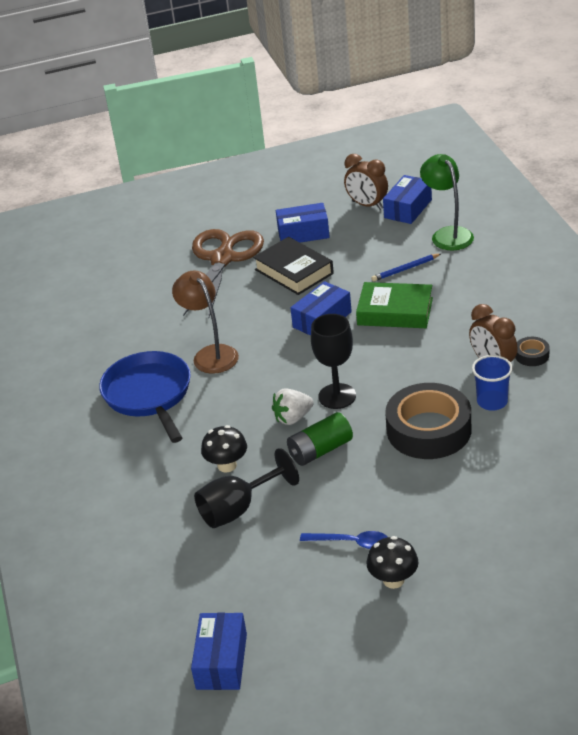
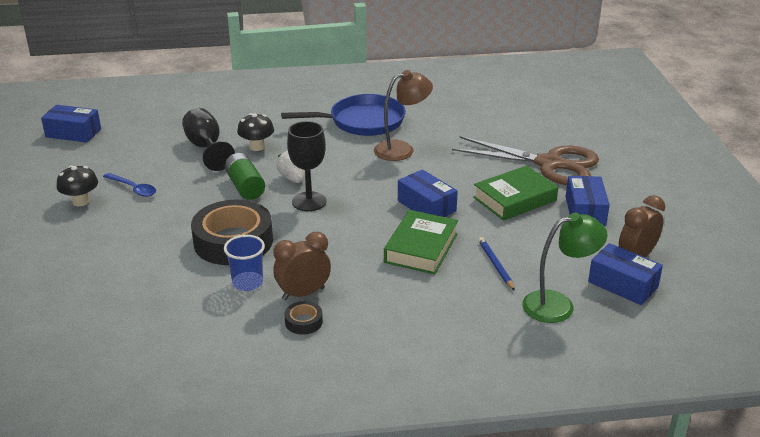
camera: 95 degrees right, 5 degrees down
(294, 271) = (514, 199): black book -> green book
(351, 542) = (133, 189): blue spoon -> blue spoon turned 75 degrees counterclockwise

